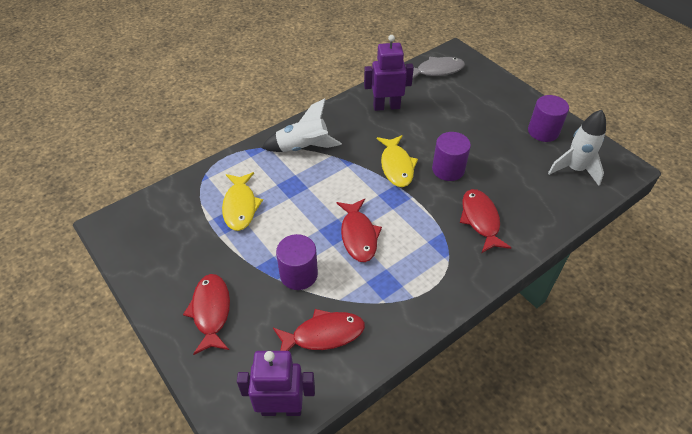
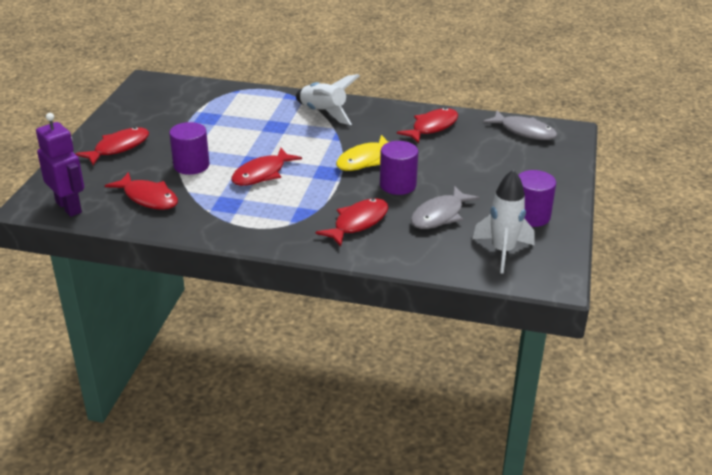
camera: 50 degrees right, 15 degrees down
(240, 206) = (226, 116): yellow fish -> none
(386, 106) = (432, 127): purple robot -> red fish
(506, 172) = (440, 215): none -> grey fish

